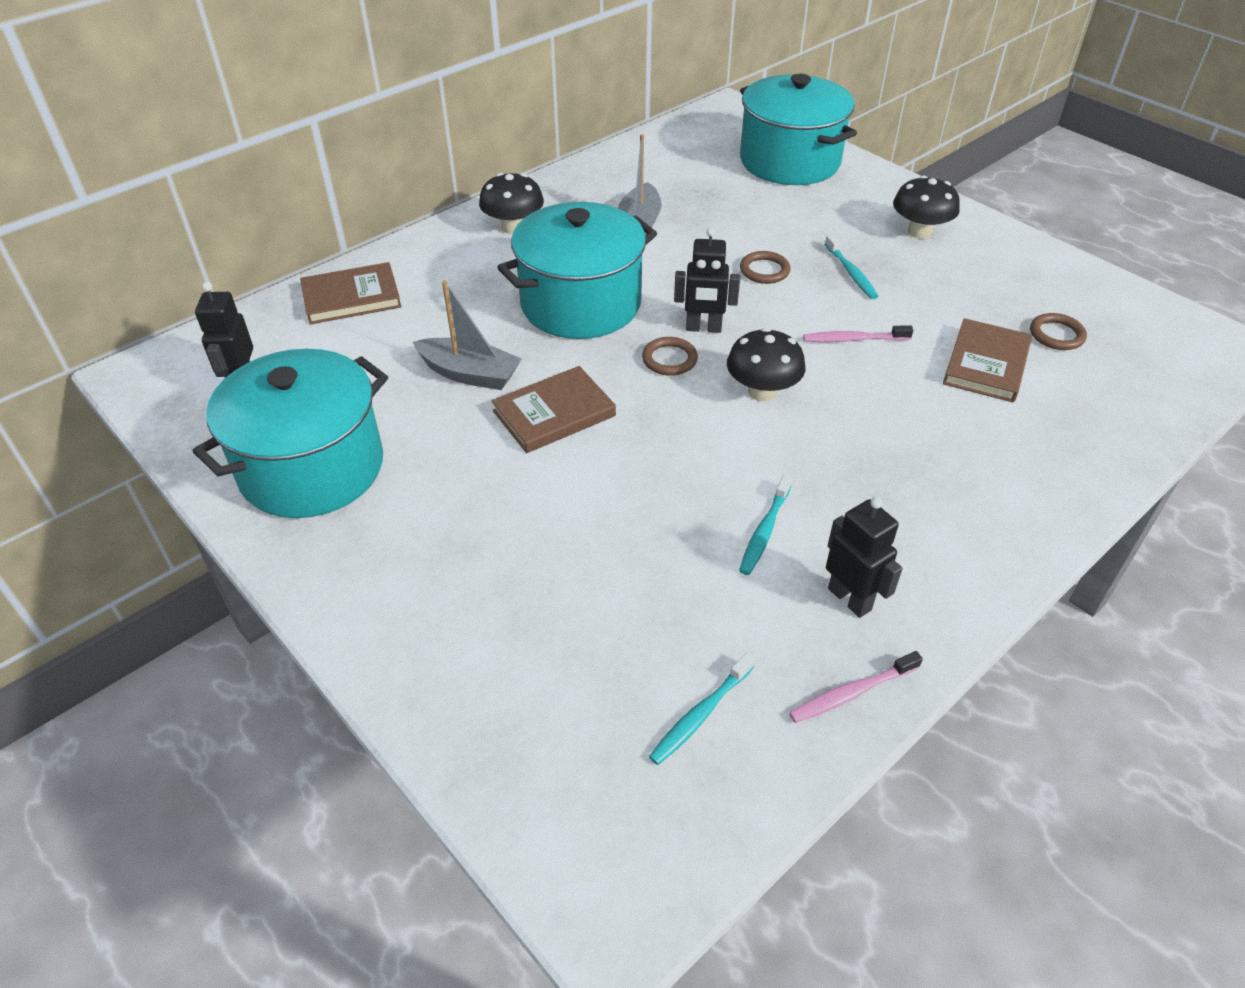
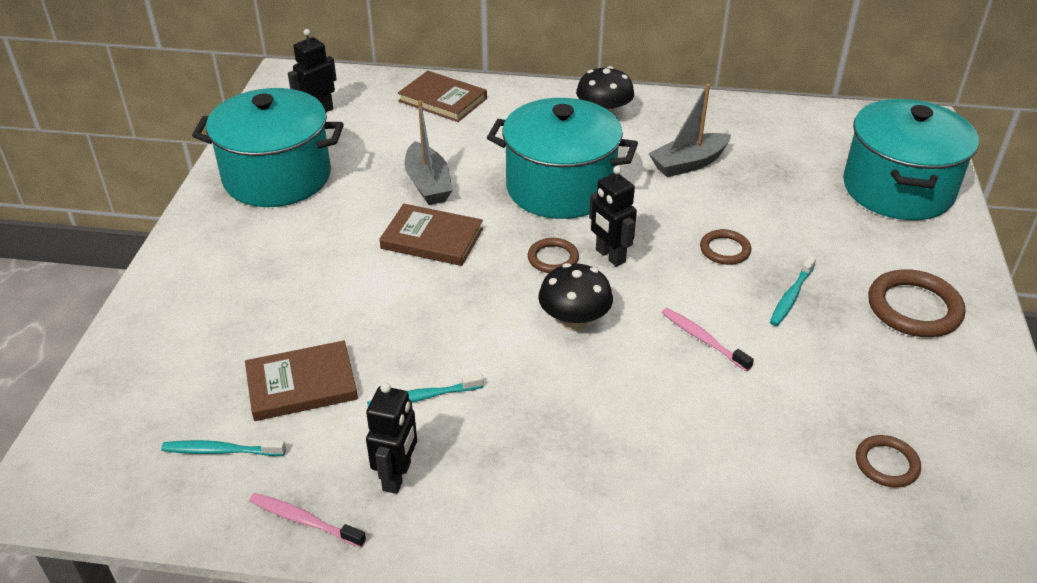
camera: 50 degrees right, 5 degrees down
(919, 232) = (914, 308): black mushroom -> brown ring
(986, 364) = (776, 434): brown book -> brown book (301, 384)

